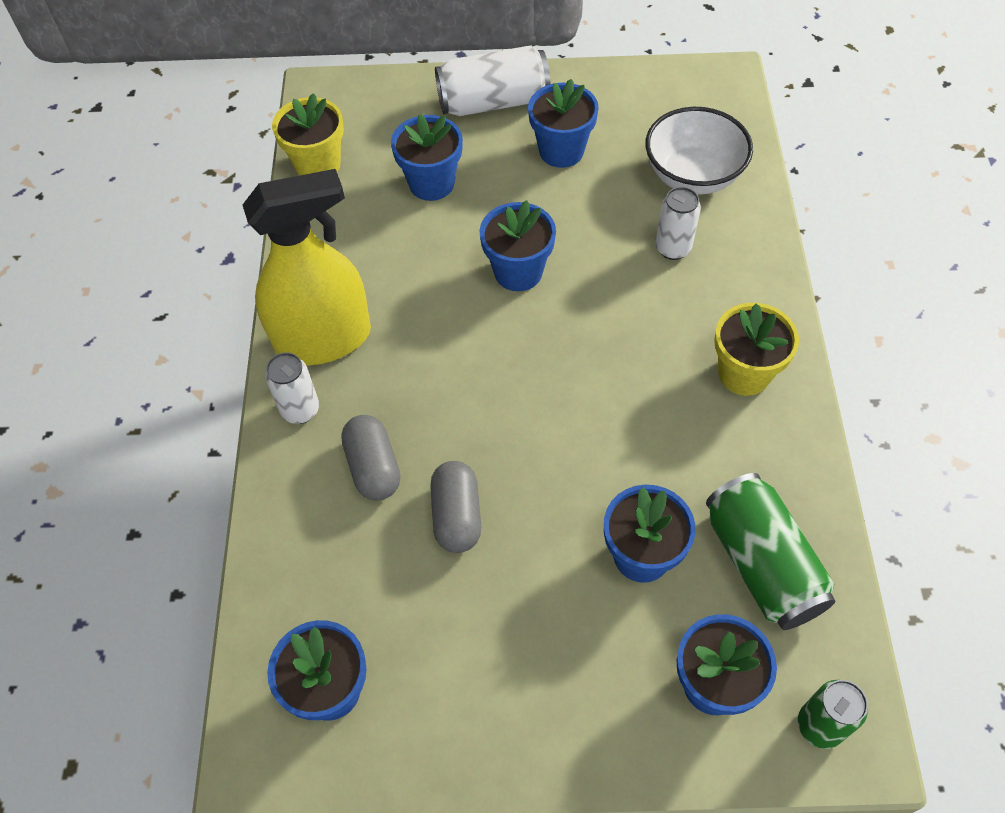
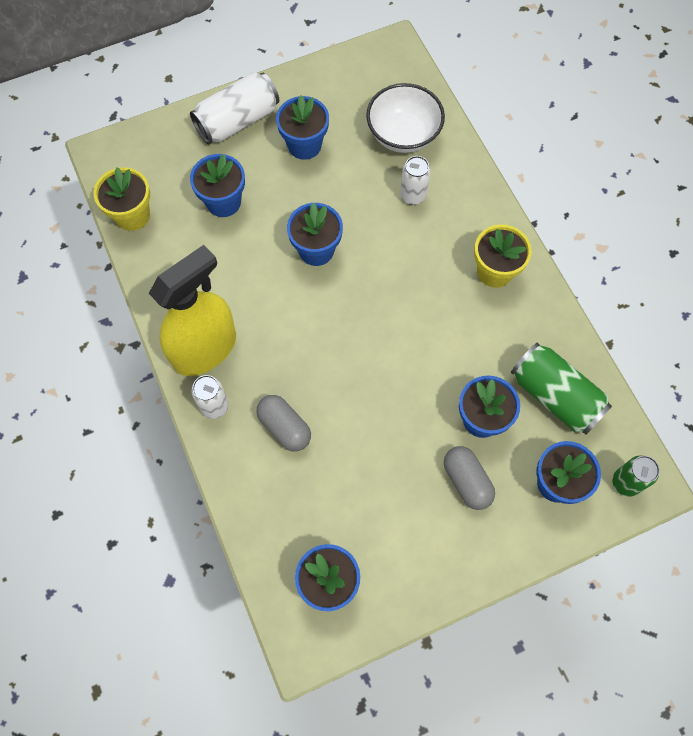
camera: 25 degrees left, 10 degrees up
(457, 516) = (355, 439): grey capsule -> grey capsule (466, 481)

